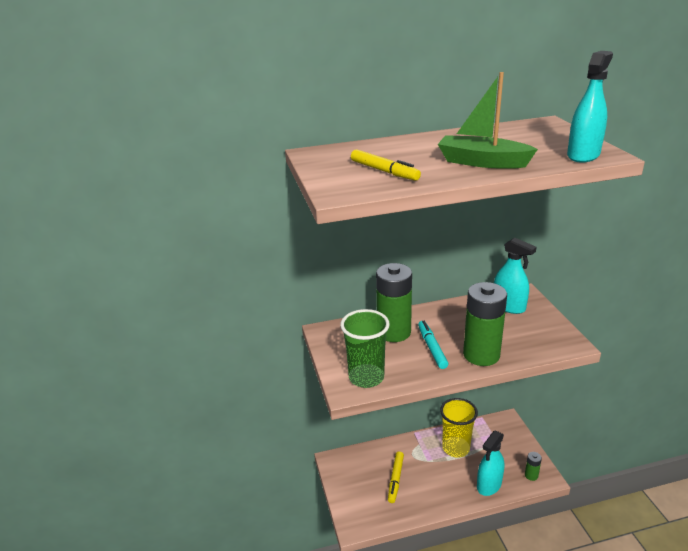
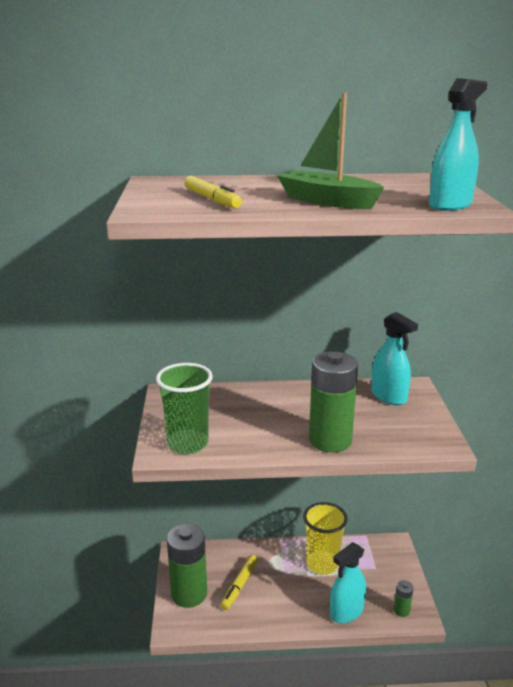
camera: 10 degrees right, 5 degrees down
(393, 332) = (243, 404): green battery -> green battery (189, 594)
(432, 348) = (277, 425): turquoise marker -> none

